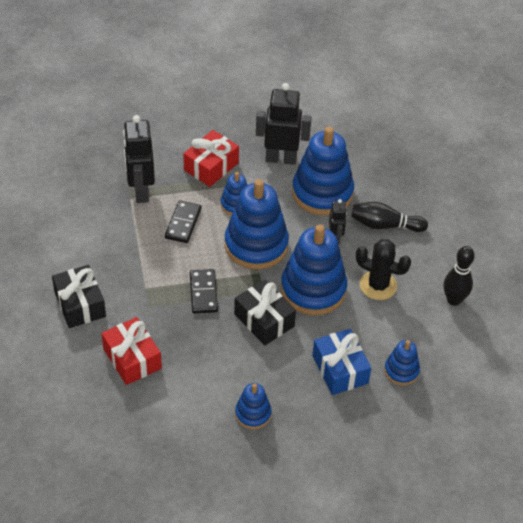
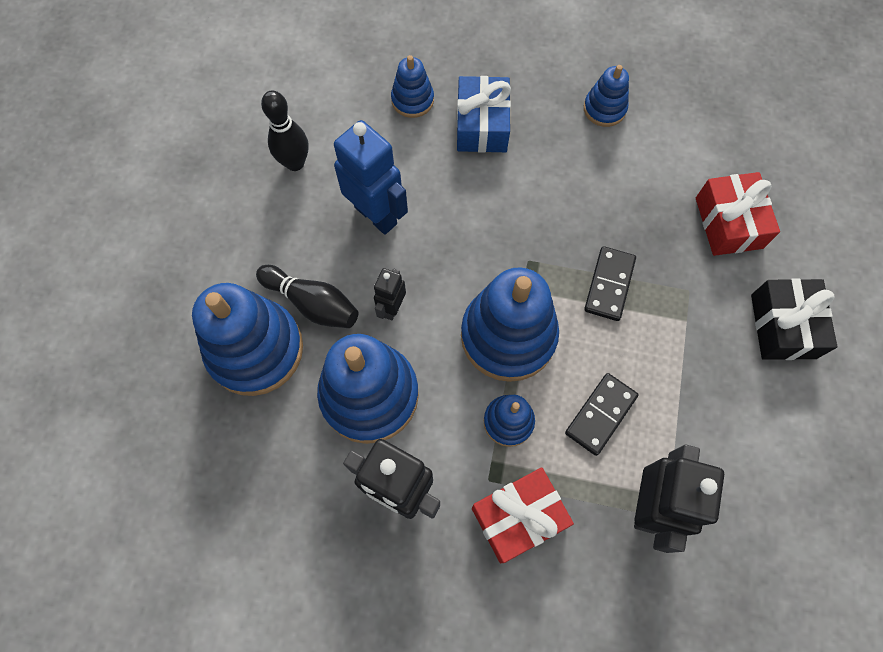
camera: 155 degrees left, 20 degrees up
(264, 320) = (544, 217): black gift -> none
(313, 289) = (462, 238): blue stacking toy -> blue stacking toy (255, 349)
(378, 285) = (376, 215): black cactus -> blue robot

